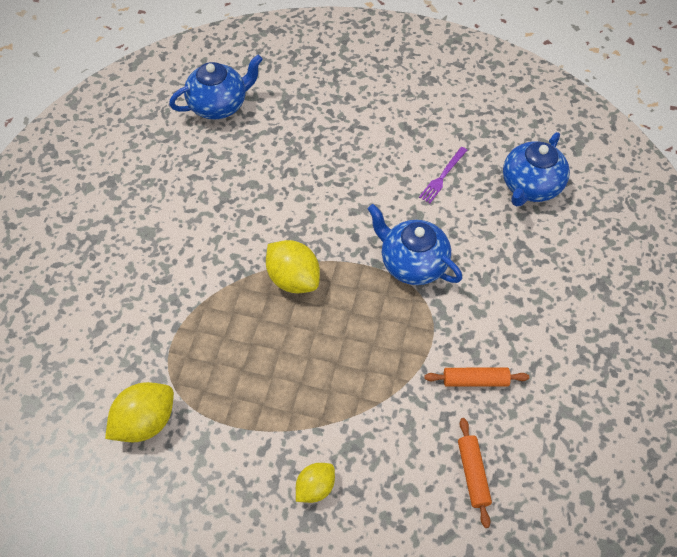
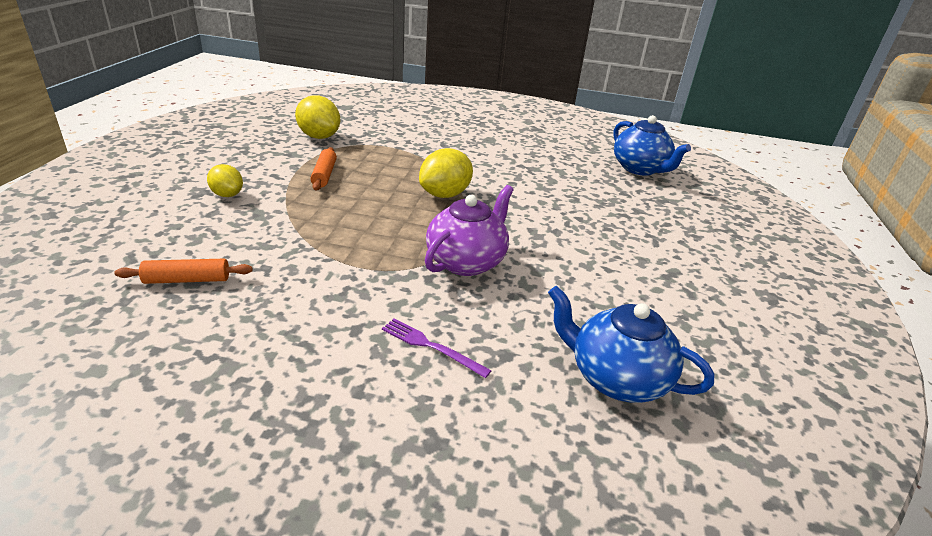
camera: 85 degrees right, 25 degrees down
(412, 263) = (466, 261): blue teapot -> purple teapot
(442, 176) = (603, 294): purple fork -> purple fork (431, 346)
(475, 380) = (301, 293): orange rolling pin -> orange rolling pin (324, 175)

